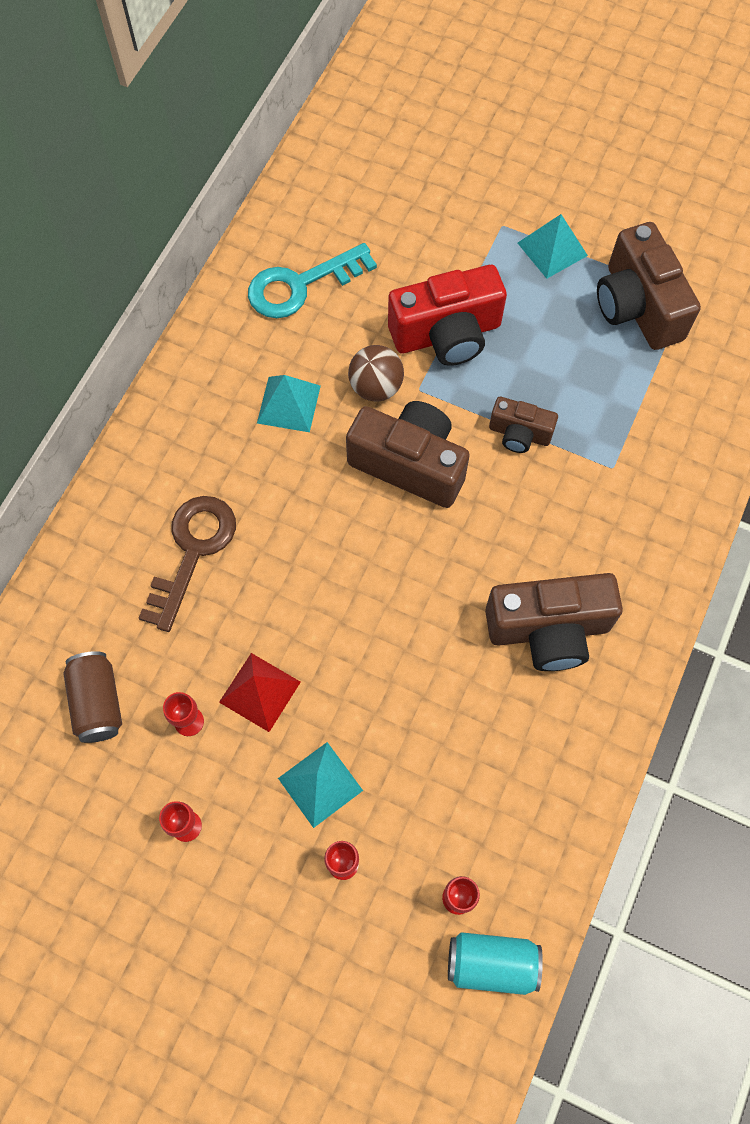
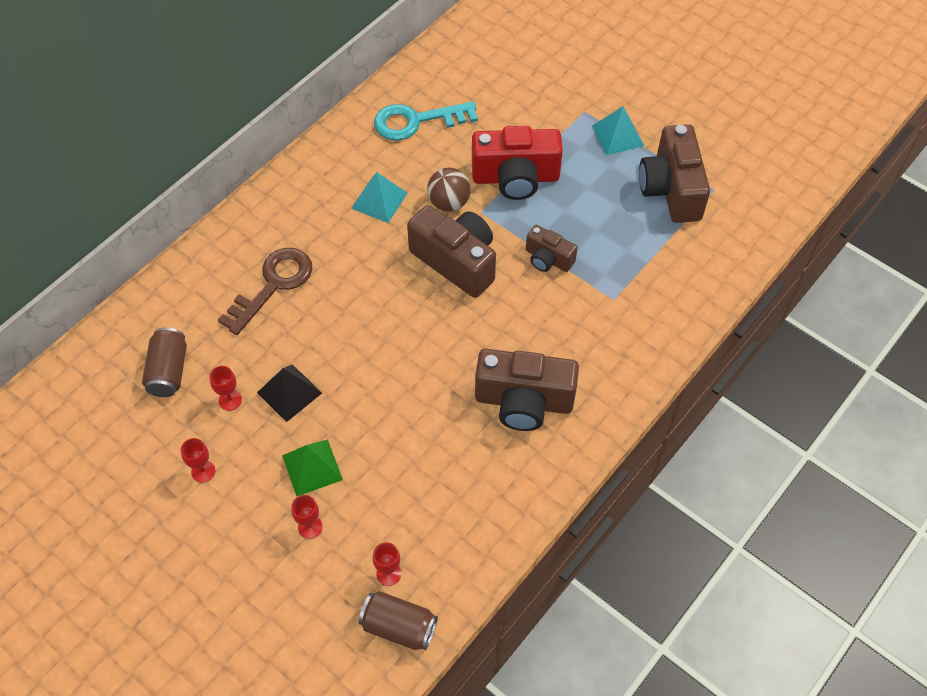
camera: 15 degrees right, 10 degrees down
(260, 692) = (289, 392): red pyramid -> black pyramid
(320, 784) = (312, 467): turquoise pyramid -> green pyramid
(491, 963) = (399, 627): turquoise can -> brown can

